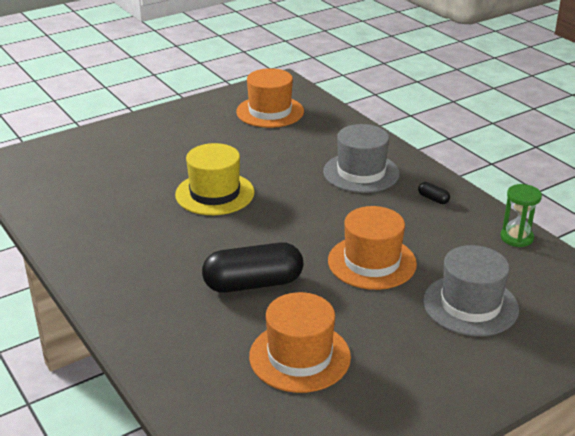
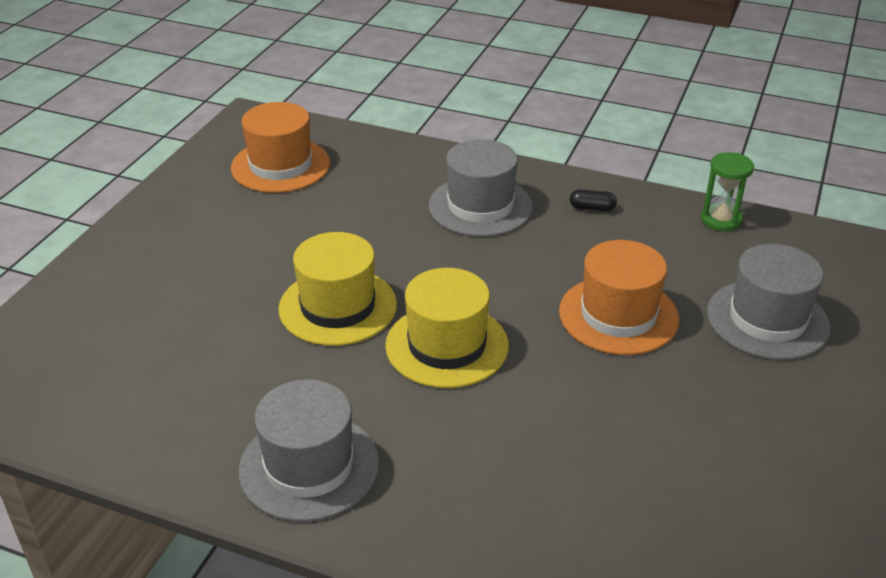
camera: 35 degrees left, 5 degrees up
(111, 261) = (309, 466): none -> grey hat
(250, 236) = (447, 345): none -> yellow hat
(253, 284) = (523, 407): black capsule -> none
(300, 356) = (679, 474): orange hat -> none

